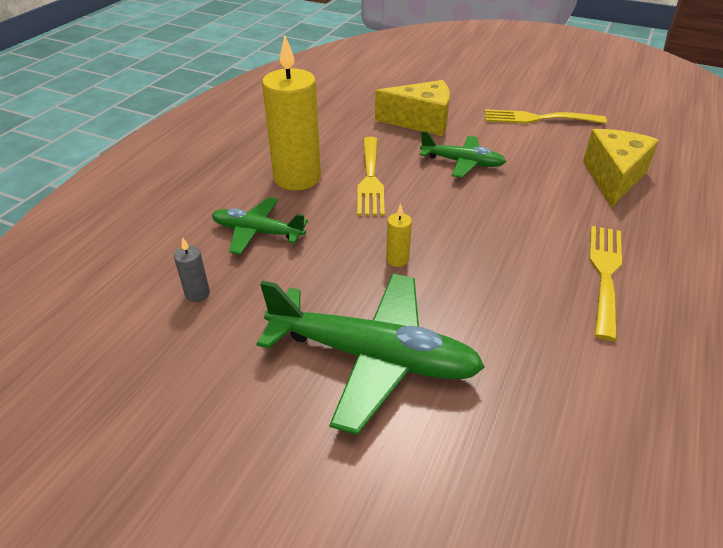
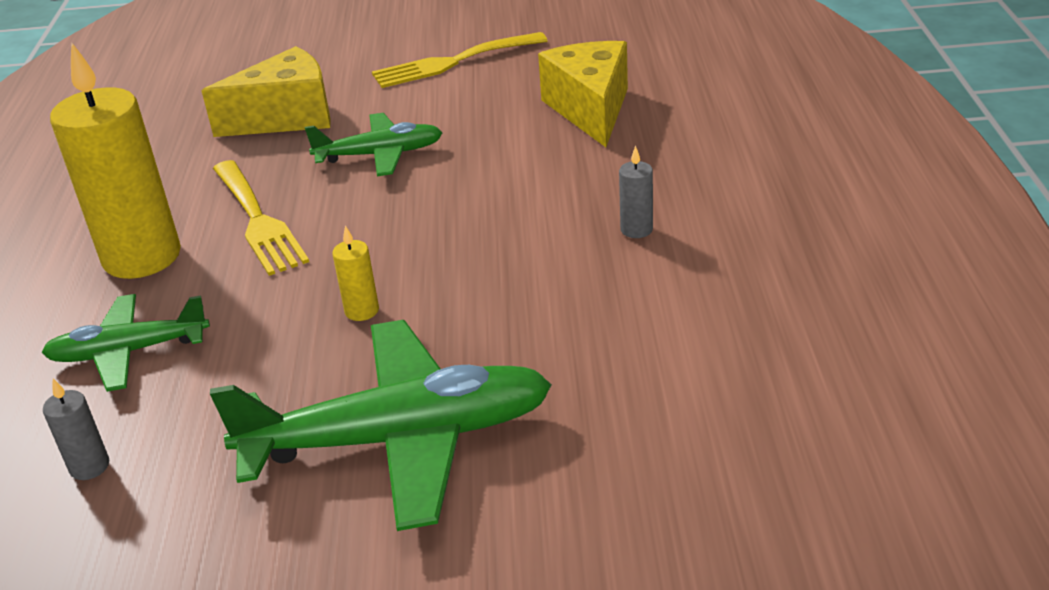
camera: 25 degrees left, 5 degrees down
(605, 274) = (636, 229): yellow fork -> grey candle

